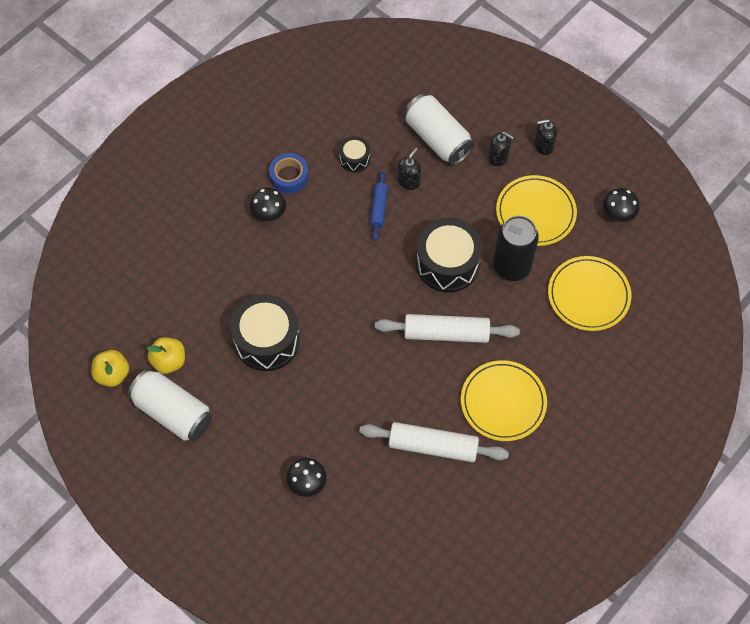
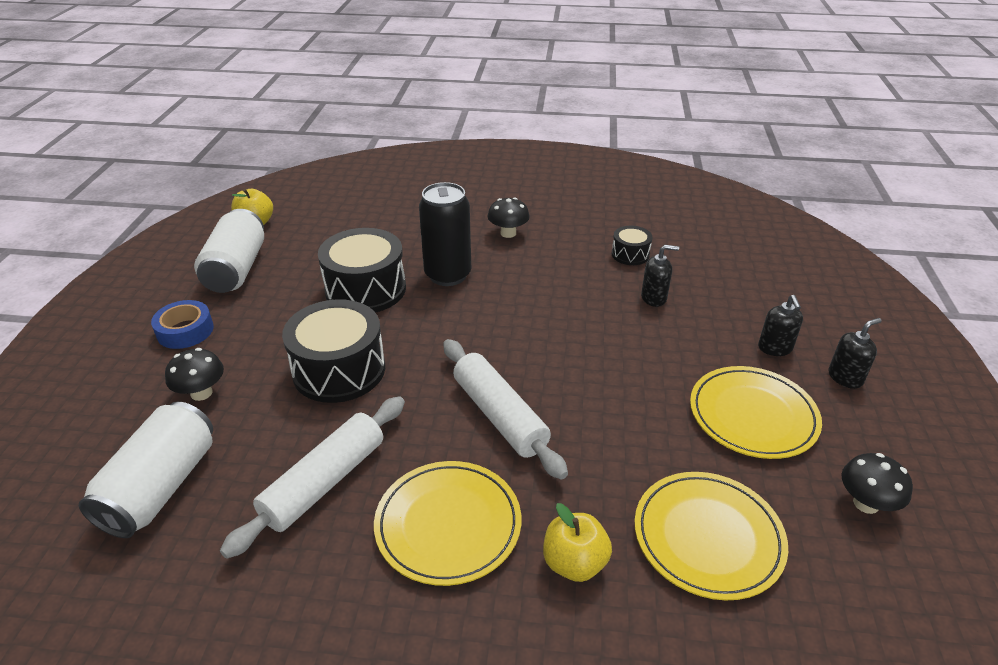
camera: 55 degrees right, 25 degrees down
(169, 361) = (293, 245): yellow apple -> yellow apple (574, 563)
(289, 176) = (561, 227): blue tape -> blue tape (185, 331)
(379, 208) = (596, 293): blue rolling pin -> none
(433, 446) = (324, 482): white rolling pin -> white rolling pin turned 60 degrees clockwise
(437, 139) = (729, 294): white can -> white can (161, 487)
(447, 264) = (592, 372): black drum -> black drum (339, 370)
(511, 267) = (654, 430): black can -> black can (448, 275)
(543, 145) = (845, 377): black soap dispenser -> black soap dispenser turned 105 degrees clockwise

